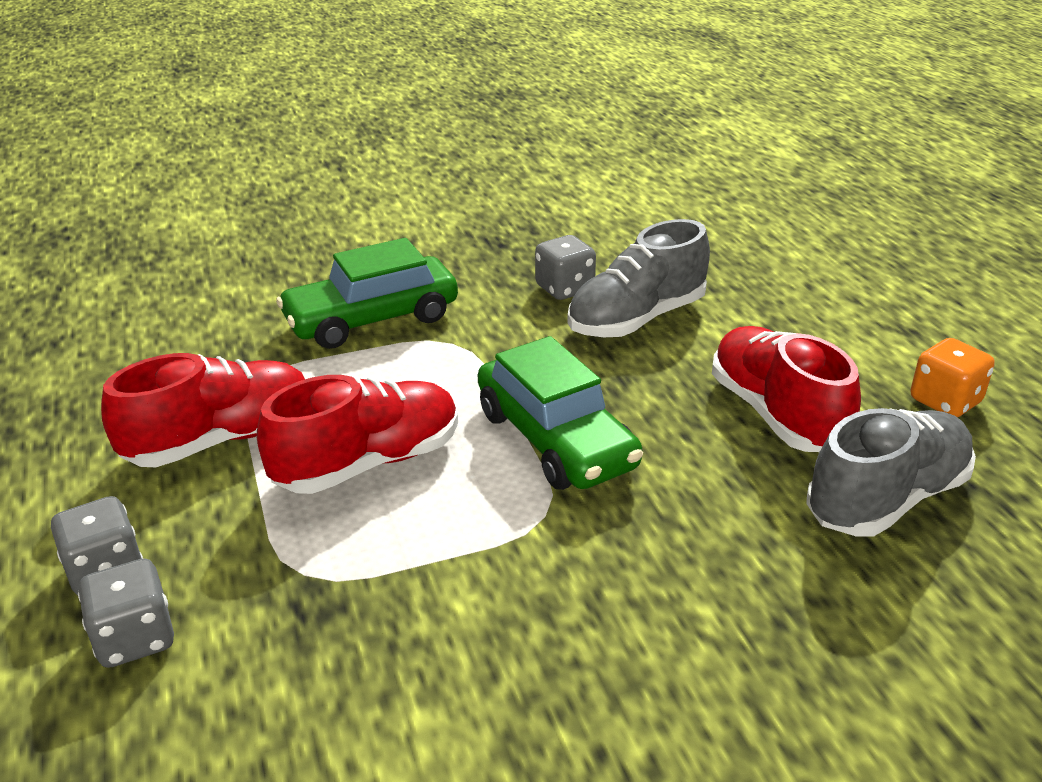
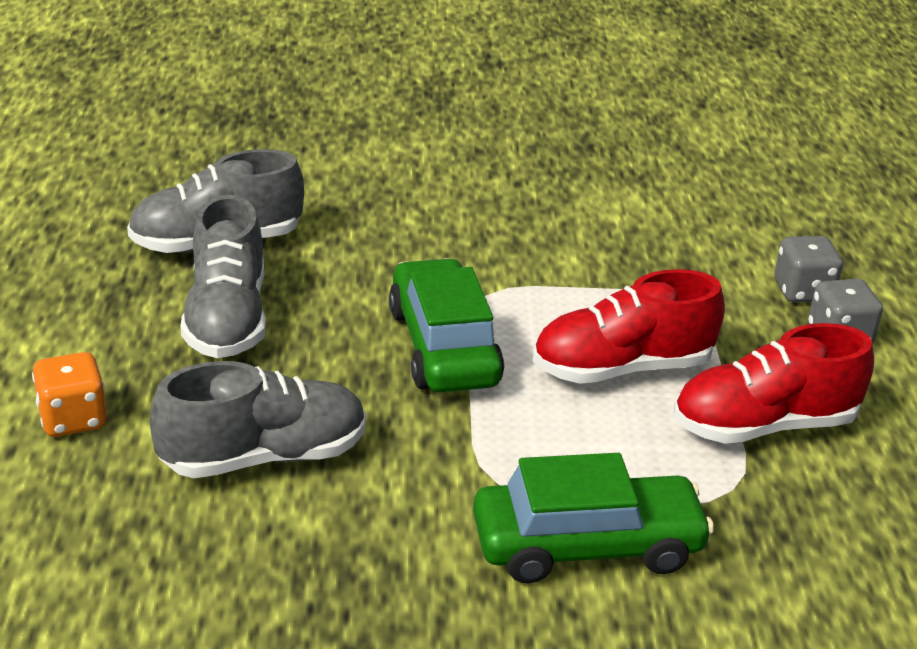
camera: 165 degrees left, 0 degrees up
(565, 289) = (315, 529): grey dice -> none
(776, 414) = (227, 319): red shoe -> grey shoe
(945, 401) = (66, 291): orange dice -> orange dice (73, 419)

